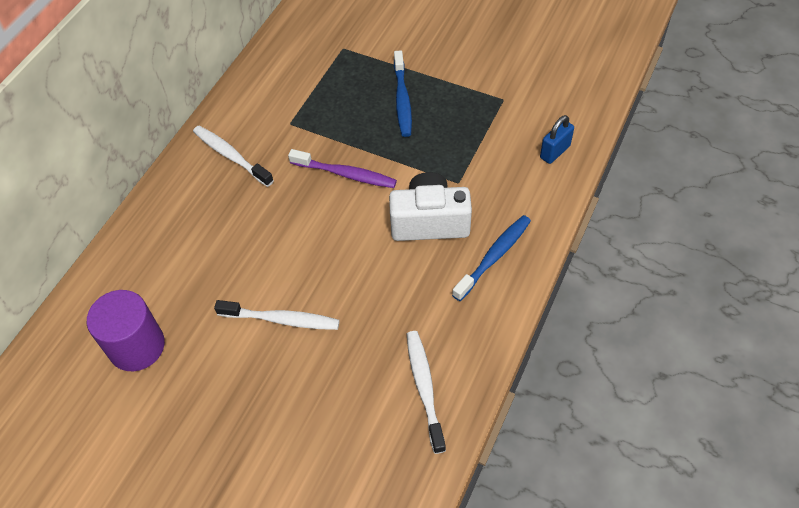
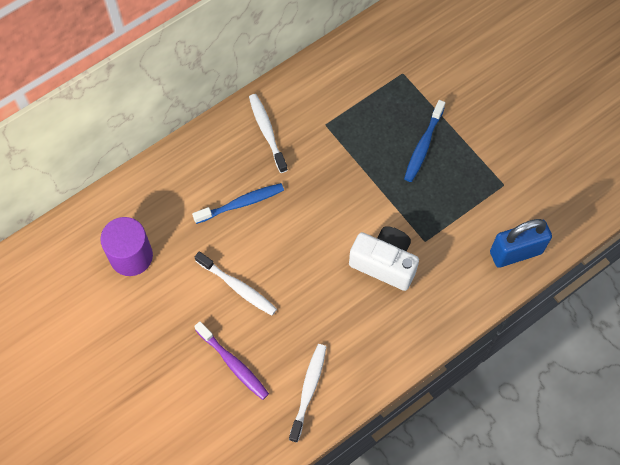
camera: 25 degrees right, 10 degrees up
(345, 174) = (344, 191): purple toothbrush -> purple toothbrush (233, 364)
(494, 257) = (415, 316): blue toothbrush -> blue toothbrush (241, 203)
(555, 152) = (516, 252): blue padlock -> blue padlock, size x1.72

